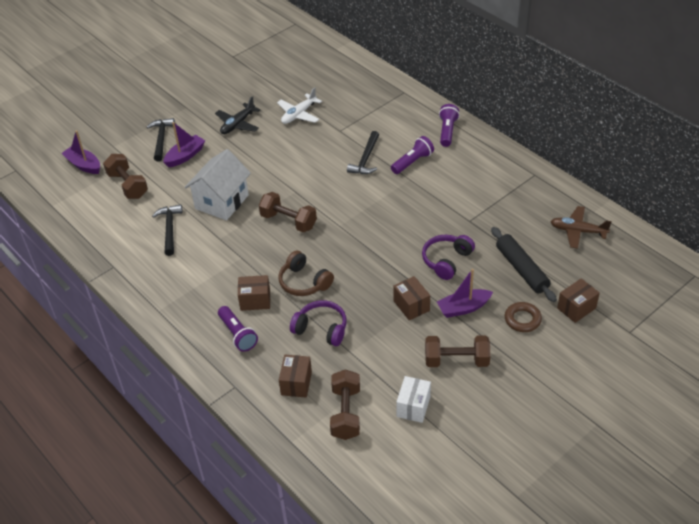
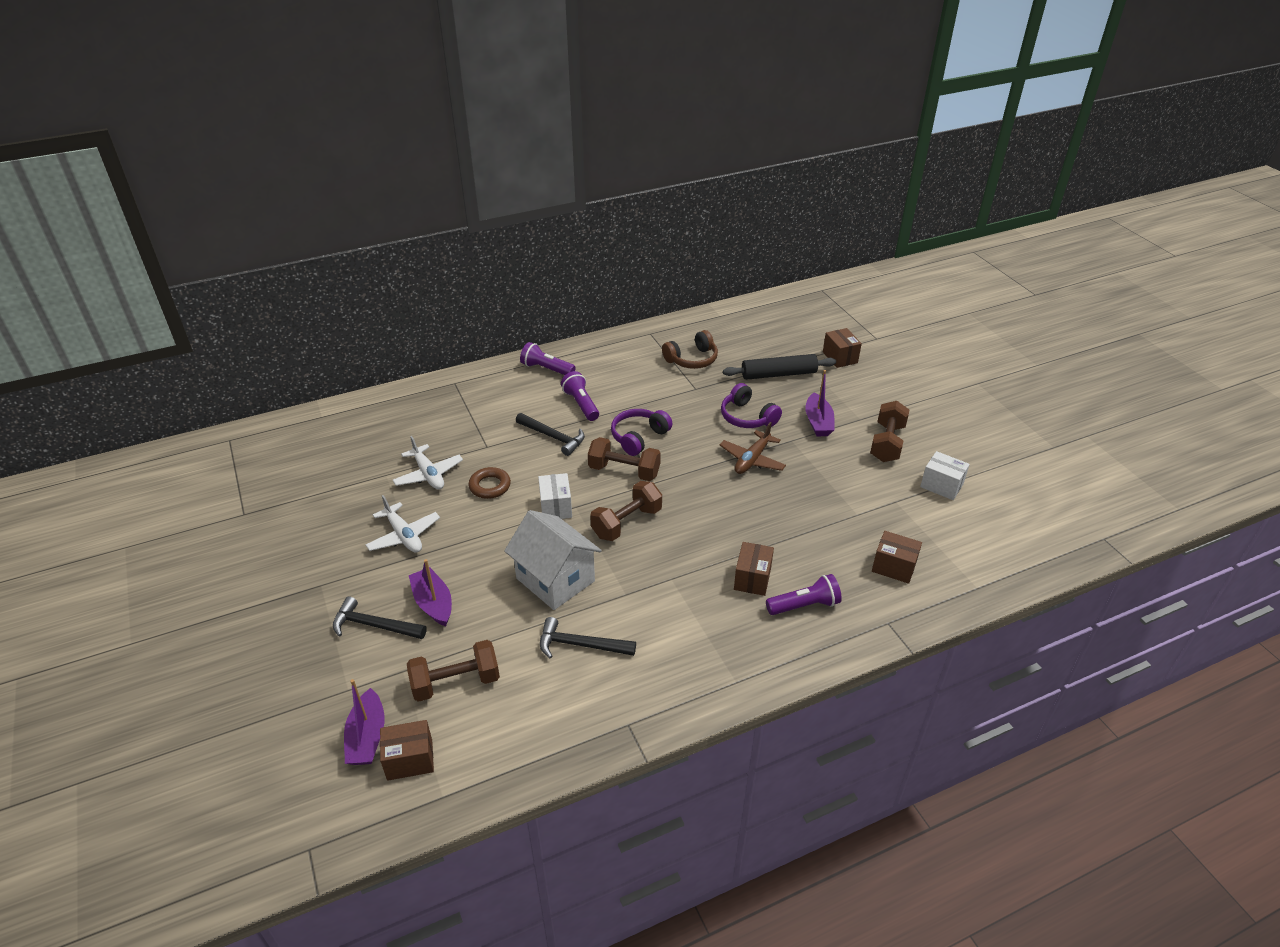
camera: 75 degrees left, 5 degrees down
(84, 165) = (367, 737): purple boat -> purple boat turned 60 degrees counterclockwise
(238, 124) = (404, 535): black plane -> white plane
(291, 182) = (556, 507): none -> white box
(304, 282) = (737, 530): brown headphones -> brown headphones (692, 359)
(321, 329) = (816, 530): purple headphones -> purple headphones (639, 437)
(346, 413) = (943, 536): brown dumbbell -> brown dumbbell (624, 471)
(411, 306) = (803, 455): brown box -> brown box (410, 760)
(522, 319) = (844, 390): brown ring -> brown ring (490, 486)
(578, 231) = (742, 330): brown plane -> brown plane (752, 460)

